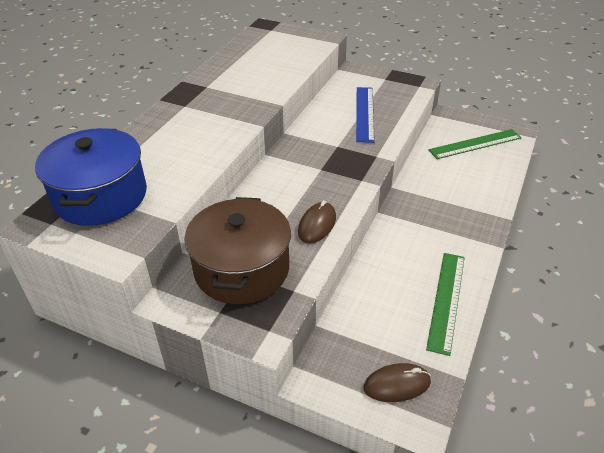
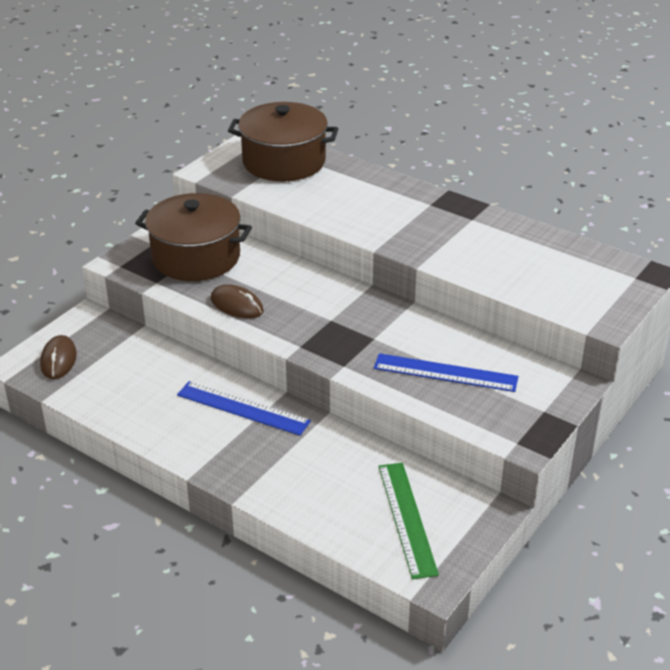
camera: 100 degrees right, 5 degrees down
(100, 196) = (284, 161): blue pot -> brown pot
(409, 232) = (243, 408): none -> blue ruler
(446, 300) = (132, 412): green ruler -> none

